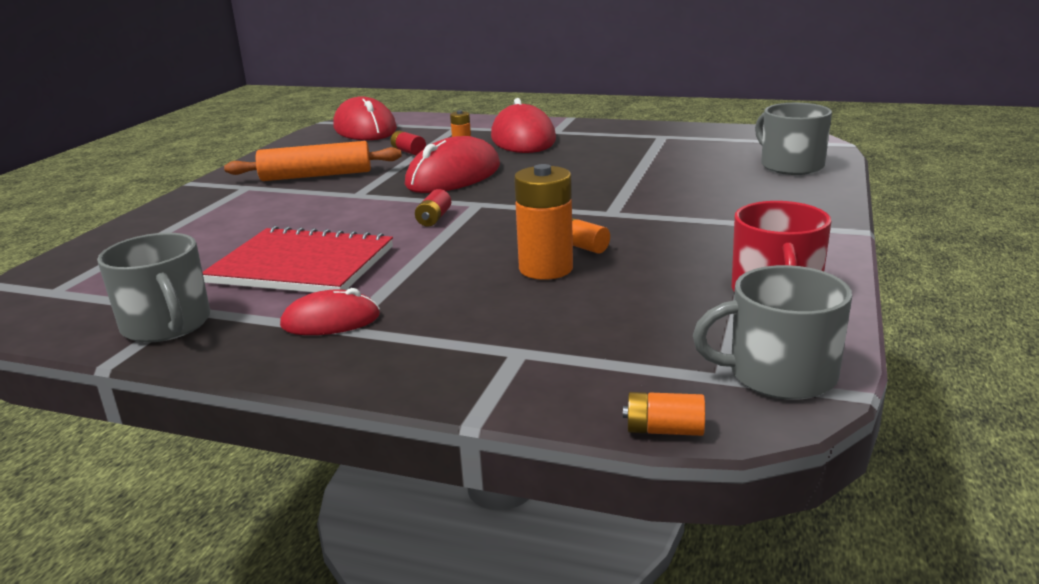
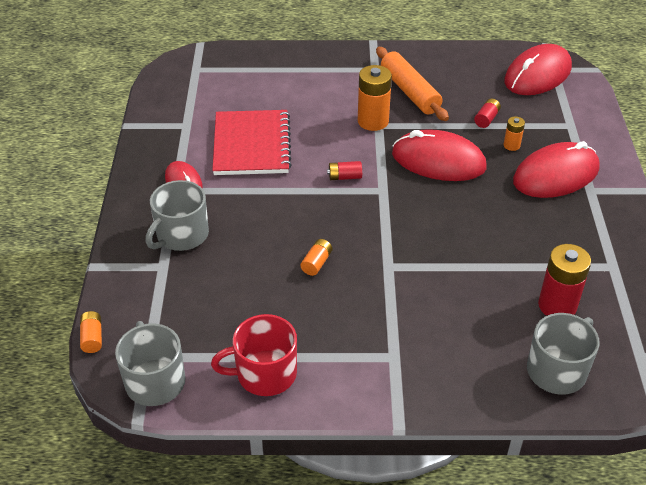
camera: 70 degrees right, 20 degrees up
(167, 325) = (167, 126): grey mug -> grey mug (181, 235)
(546, 269) = (274, 252): orange battery -> orange battery (373, 121)
(705, 157) = (557, 305): none -> red battery

